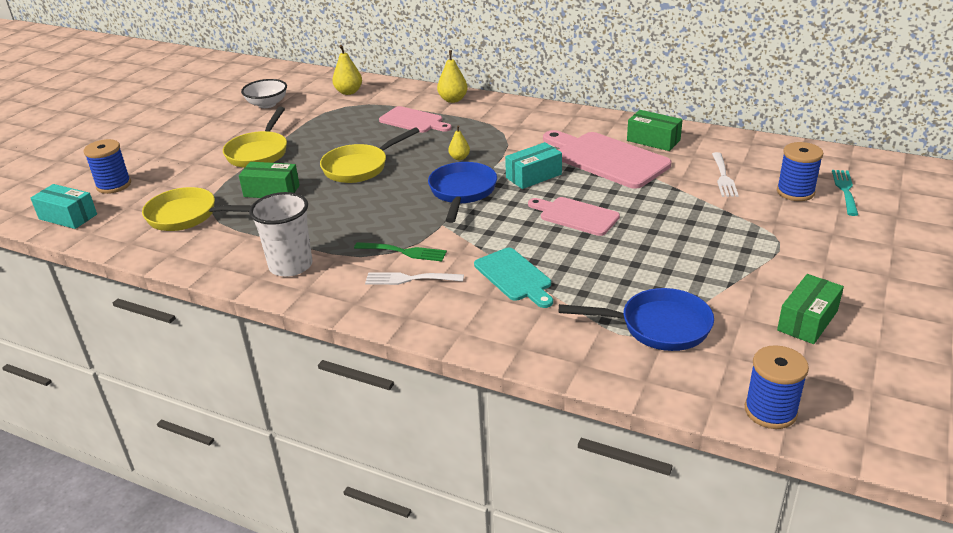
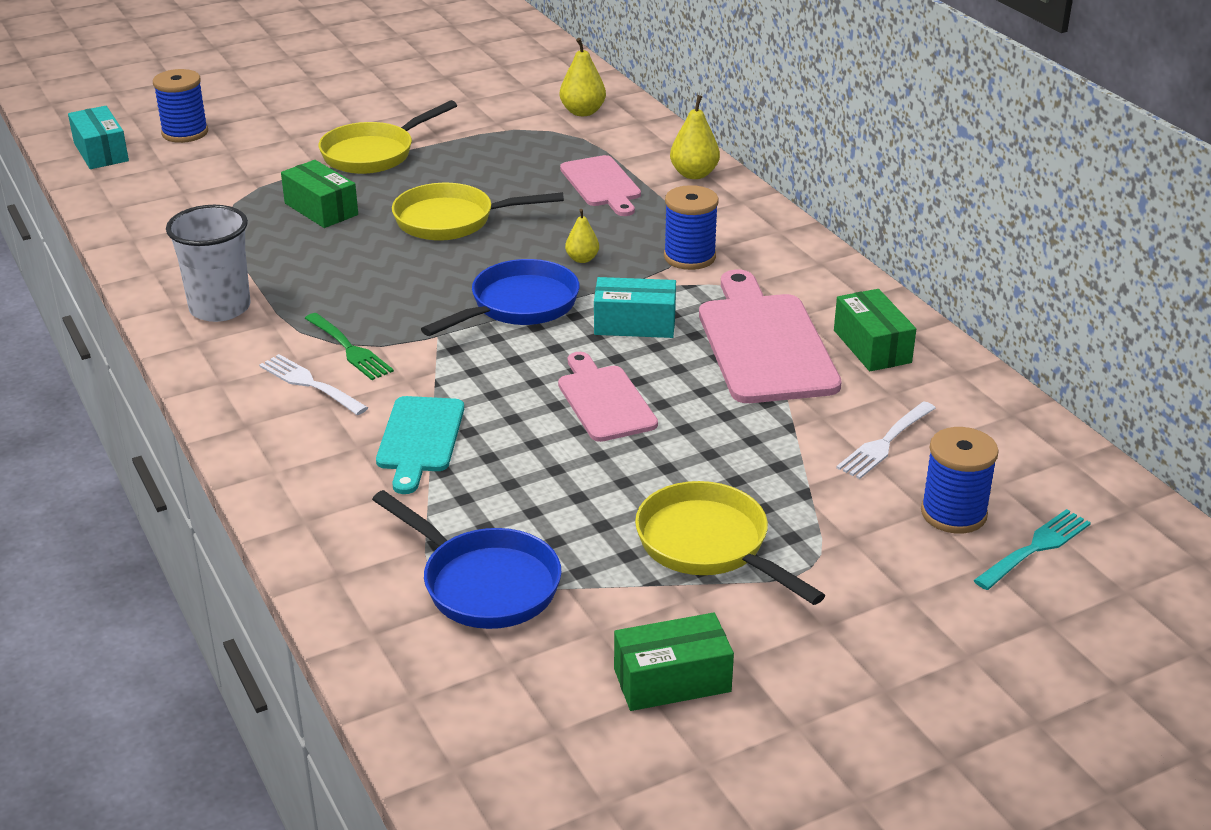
camera: 35 degrees right, 0 degrees up
(188, 216) = (204, 202): yellow pan -> yellow pan (709, 546)
(267, 104) = (467, 92): white bowl -> none
(770, 411) = (450, 749): blue spool -> blue spool (689, 257)

